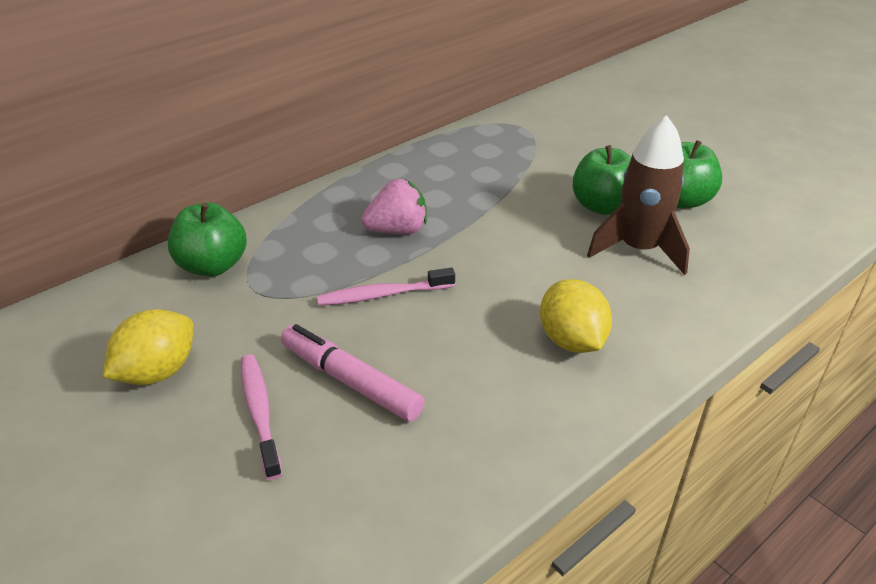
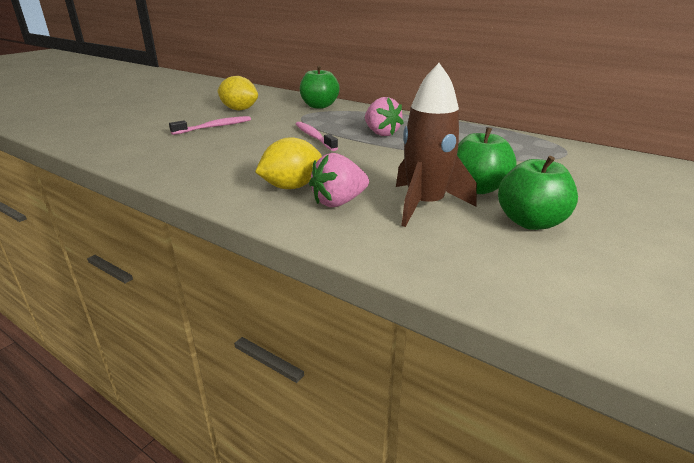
camera: 75 degrees right, 10 degrees down
(351, 381) = (239, 139): pink marker -> none
(623, 307) = (338, 202): none -> pink strawberry

